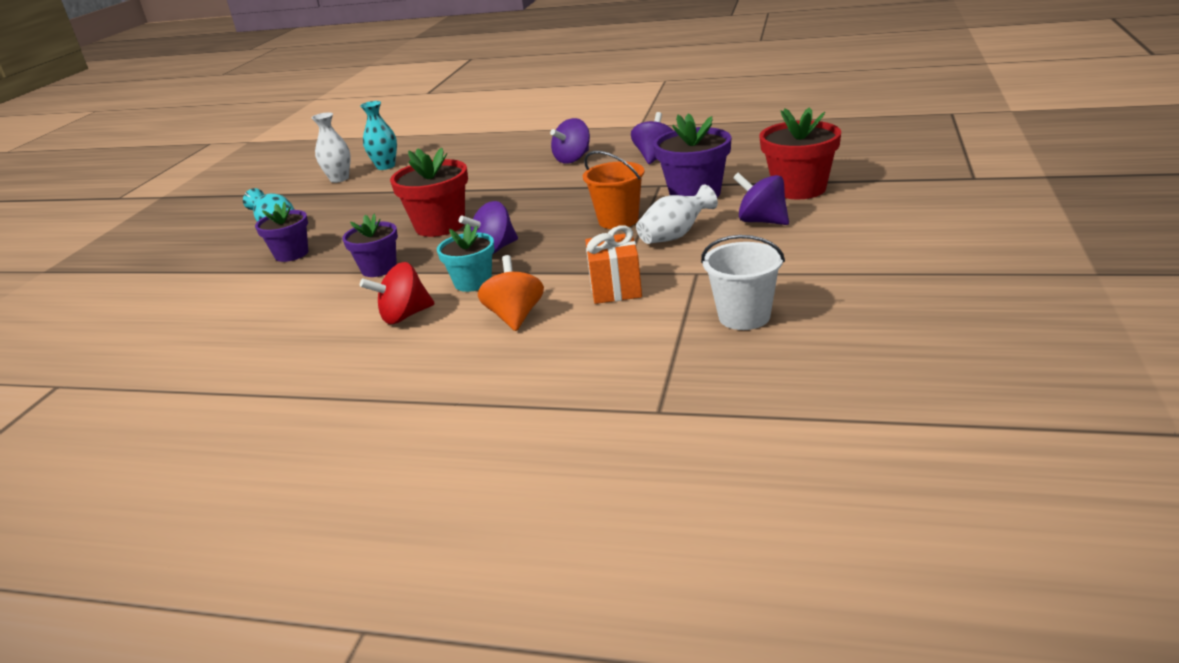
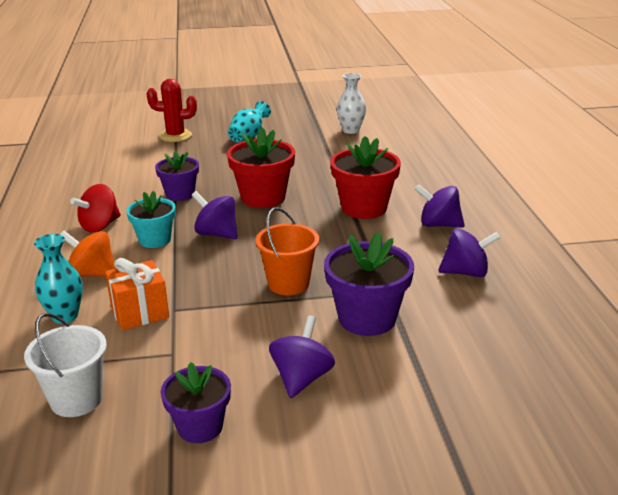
camera: 65 degrees right, 0 degrees up
(208, 271) = (175, 136): none -> red cactus
(291, 254) = (204, 155): purple flower pot -> purple flower pot (200, 427)
(386, 166) = (384, 141): turquoise vase -> turquoise vase (65, 316)
(404, 316) = (100, 226): red spinning top -> red spinning top turned 90 degrees counterclockwise
(515, 316) = (93, 274): orange spinning top -> orange spinning top turned 135 degrees counterclockwise
(675, 236) = (256, 325): white vase -> none
(799, 189) = (404, 394): red flower pot -> red flower pot (364, 208)

